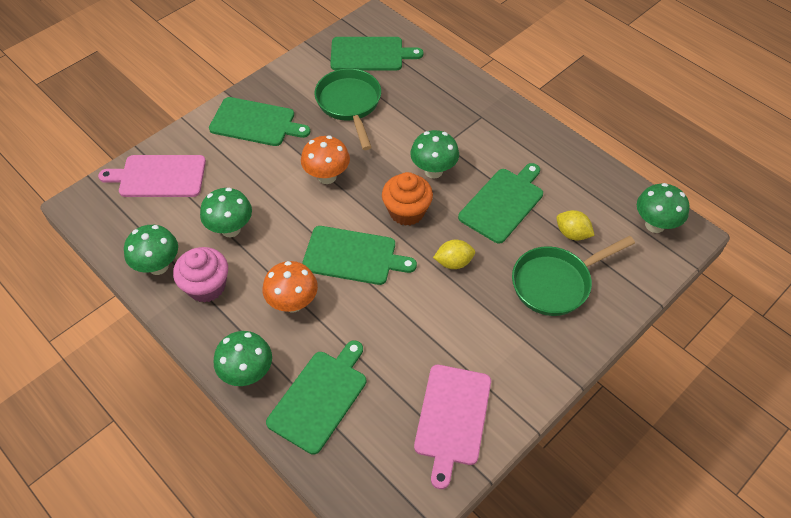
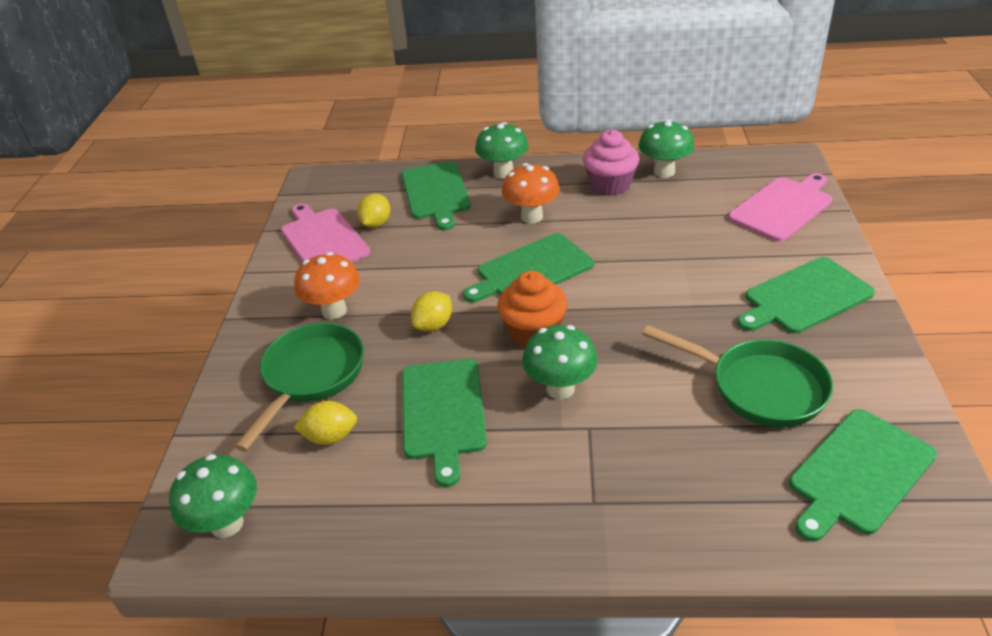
camera: 140 degrees right, 15 degrees down
(231, 229) = (658, 219): green mushroom -> none
(327, 176) = (654, 305): orange mushroom -> orange mushroom (334, 311)
(398, 400) = (376, 224): none -> yellow lemon

